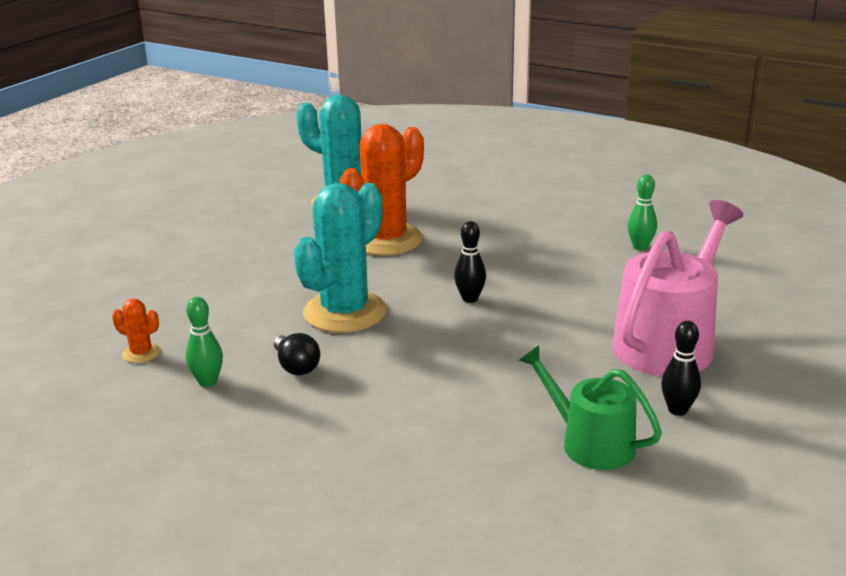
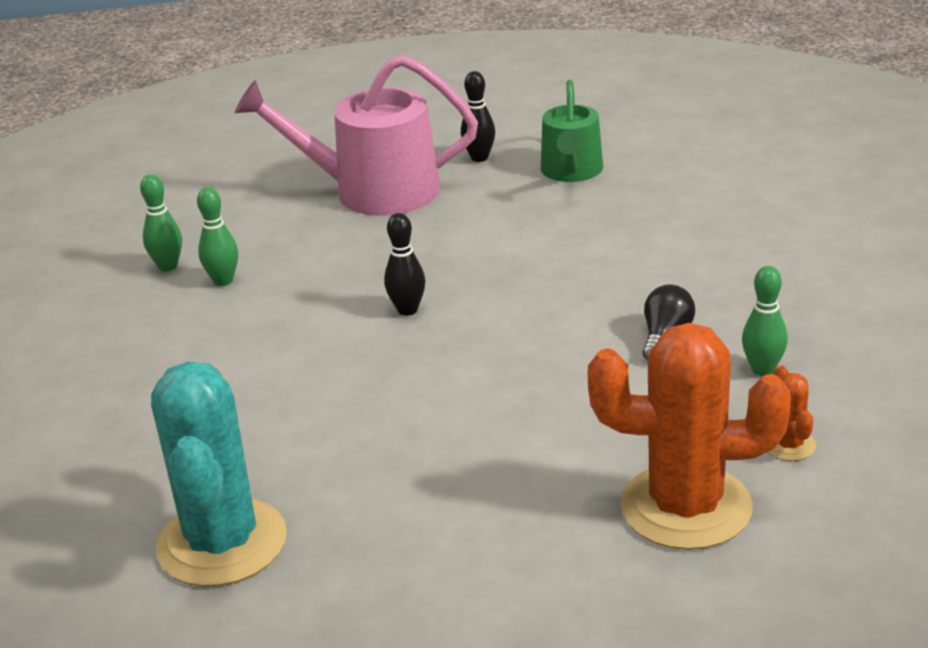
camera: 125 degrees left, 5 degrees up
(345, 312) = (531, 367): turquoise cactus -> none
(386, 240) = (316, 437): orange cactus -> orange cactus (686, 507)
(595, 257) = (223, 281): none -> green bowling pin

